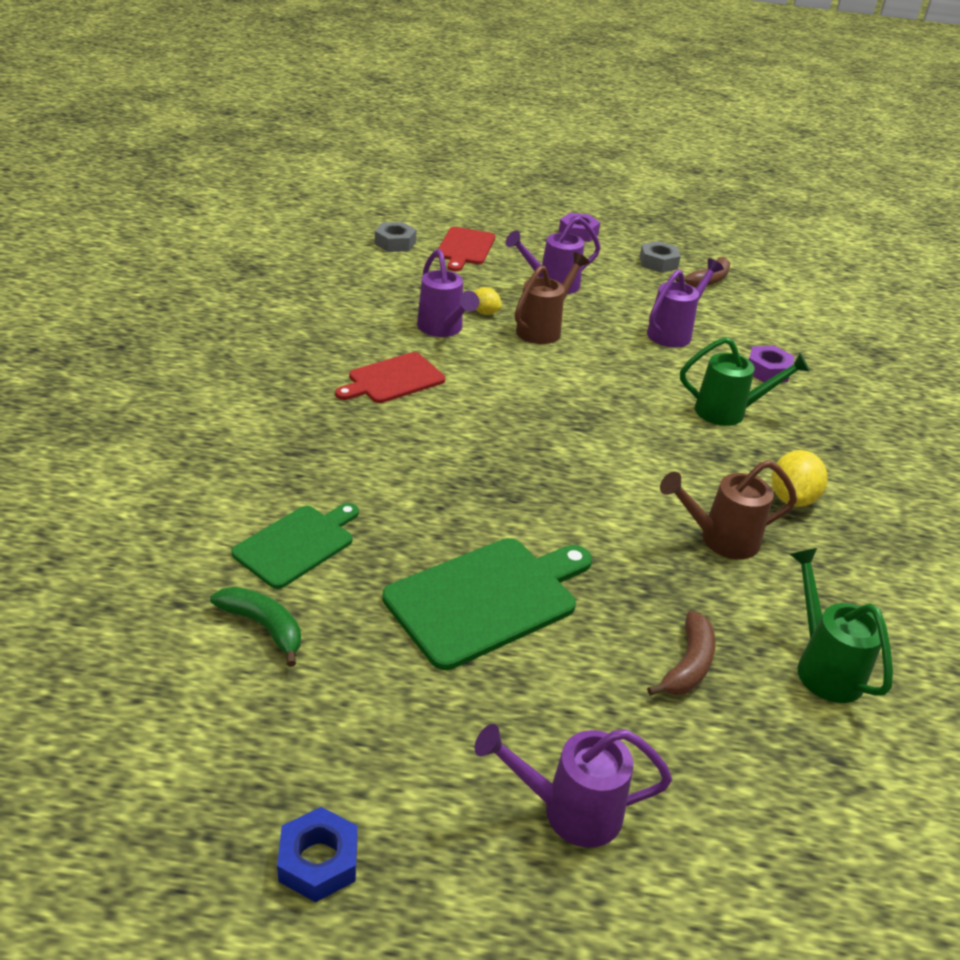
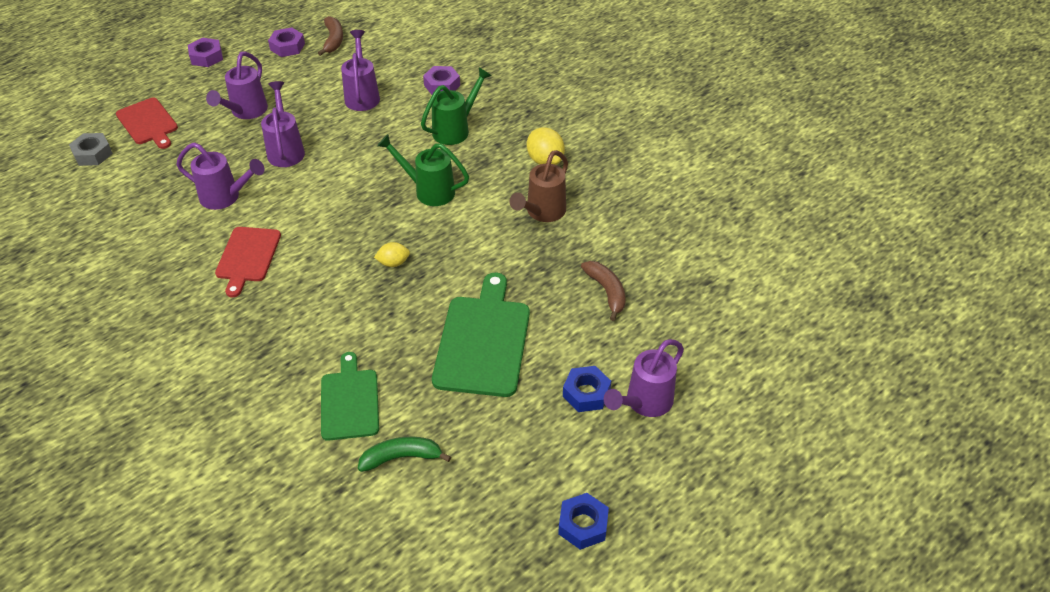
camera: 45 degrees left, 10 degrees up
(484, 312) = (233, 165): yellow lemon -> yellow lemon (393, 263)
(518, 739) = (586, 393): none -> blue nut
(544, 329) = (286, 149): brown watering can -> purple watering can
(658, 263) = (287, 47): grey nut -> purple nut
(823, 666) = (655, 242): green watering can -> green watering can (428, 190)

